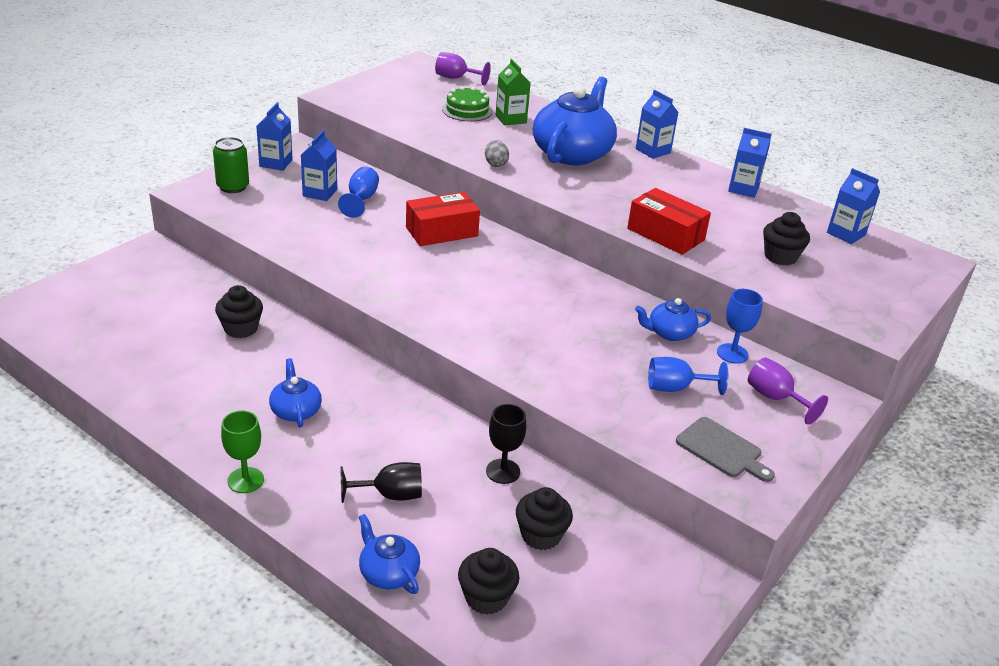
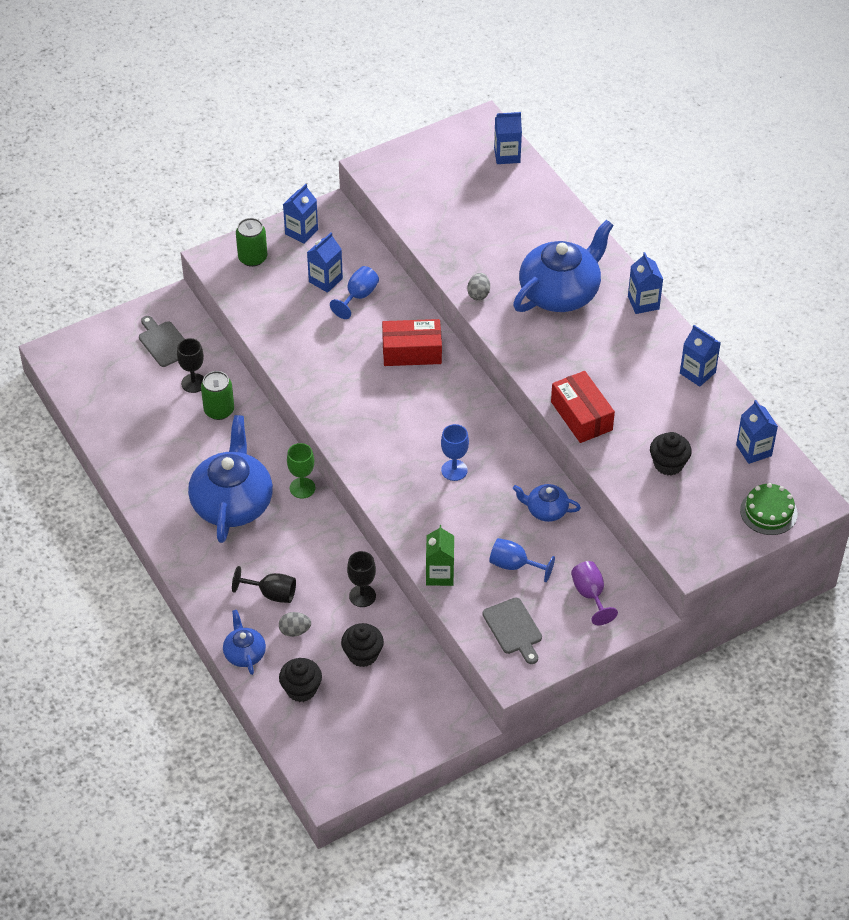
camera: 25 degrees right, 15 degrees up
(151, 282) = (164, 342): none -> grey cutting board
(200, 310) = (193, 383): none -> black goblet
(241, 328) = (219, 410): black cupcake -> green can
(245, 480) = (176, 555): green goblet -> green goblet (302, 488)
(296, 410) = (232, 503): blue teapot -> blue teapot, size x2.06
(441, 529) = (295, 631): none -> grey egg
(456, 78) = (507, 155): purple goblet -> blue carton
(467, 110) = (492, 209): green cake -> green cake (768, 512)
(511, 119) = (528, 230): green carton -> green carton (439, 574)
(732, 353) = (585, 544): blue goblet -> blue goblet (454, 470)

